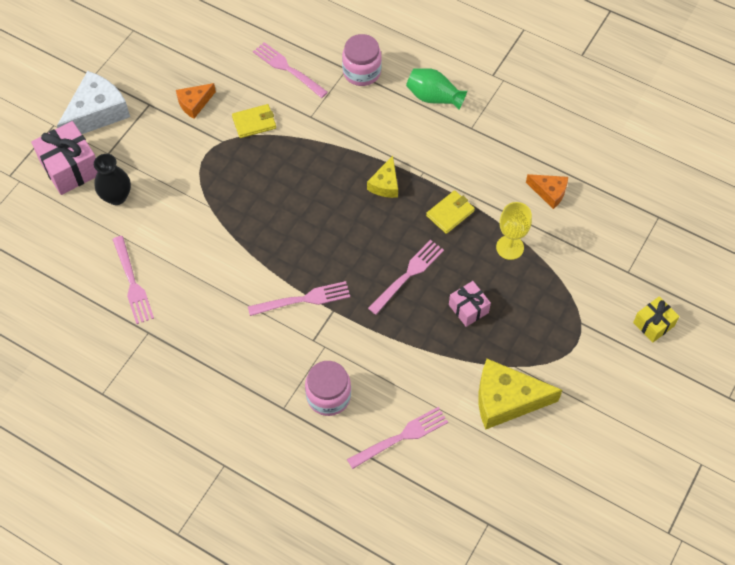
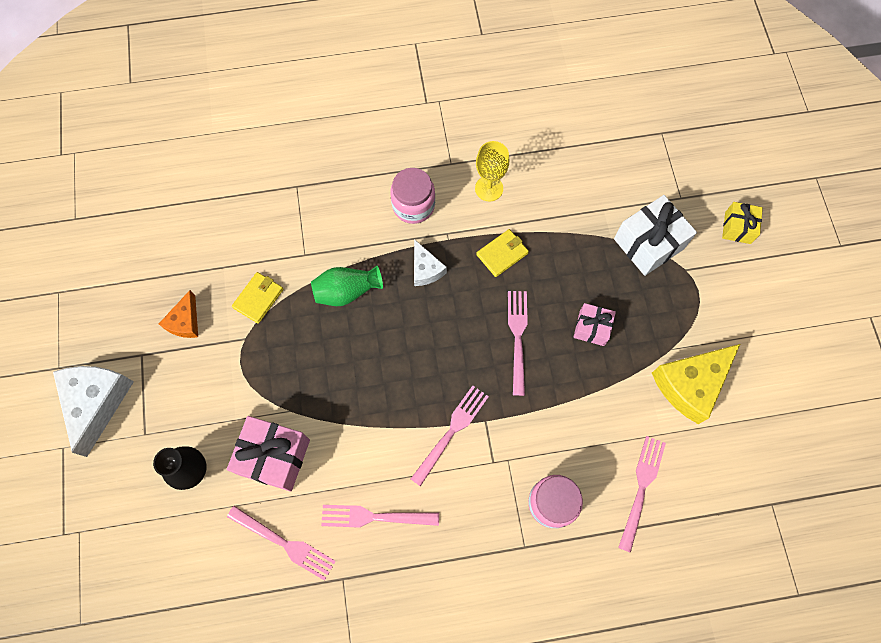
camera: 40 degrees left, 10 degrees up
(70, 168) = (120, 478): pink gift -> pink gift (274, 457)
(288, 69) = (243, 224): pink fork -> pink fork (375, 517)
(361, 72) = (312, 179): pink jar -> pink jar (413, 205)
(385, 184) = (425, 269): yellow cheese -> white cheese
(434, 97) = (395, 158): green vase -> green vase (346, 291)
(450, 213) = (502, 254): yellow wallet -> yellow wallet turned 45 degrees clockwise
(510, 247) = (575, 247): yellow goblet -> yellow goblet (489, 188)
(549, 192) = (563, 174): orange cheese -> none
(569, 284) = (648, 243): none -> white gift

